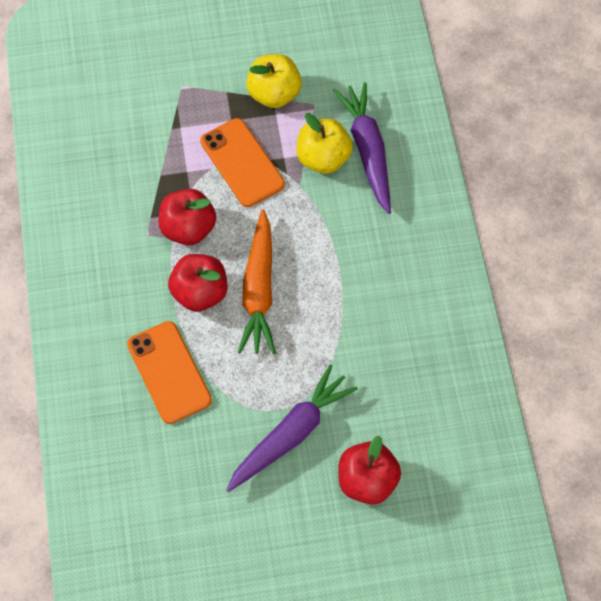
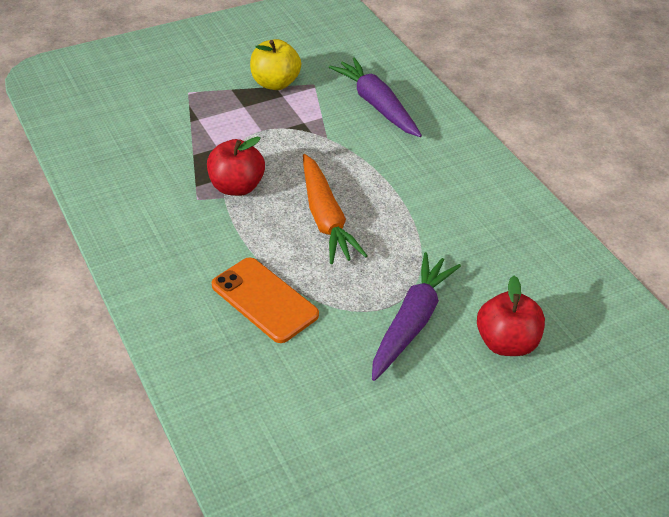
camera: 20 degrees left, 20 degrees down
(200, 293) = (268, 231): red apple -> none
(242, 163) = (267, 132): orange phone -> none
(323, 158) = (340, 116): yellow apple -> none

